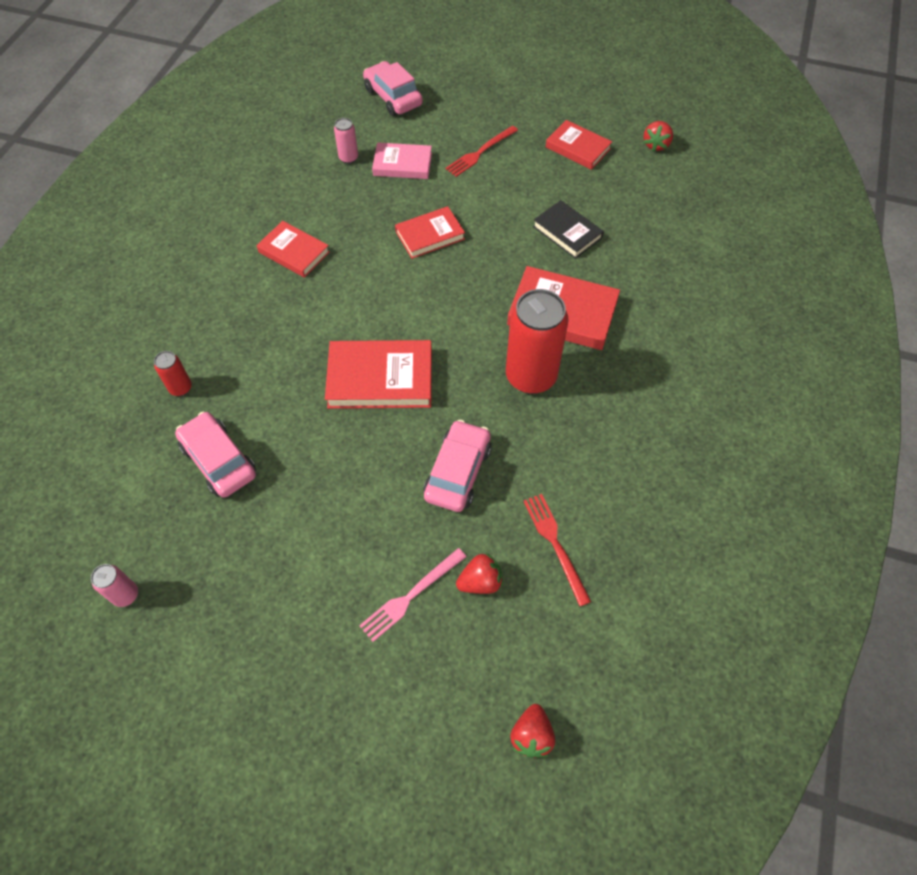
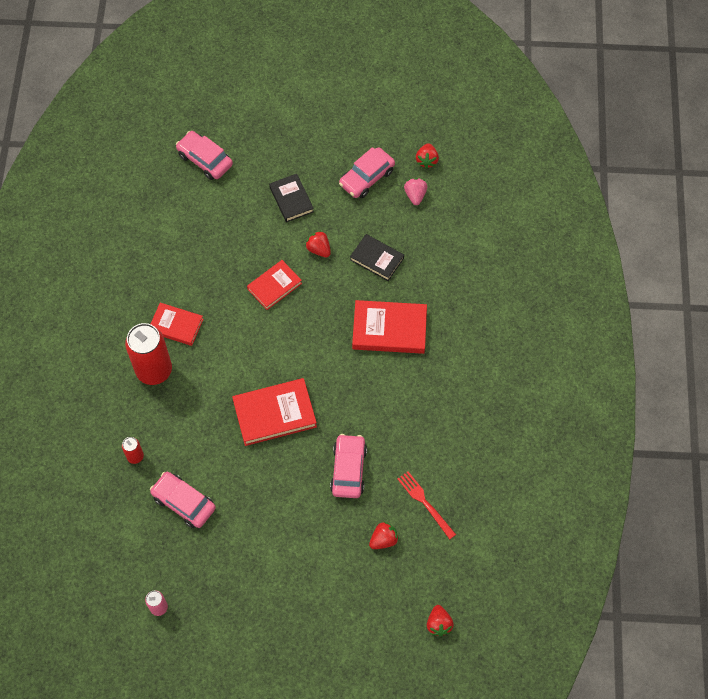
camera: 15 degrees left, 5 degrees up
(348, 158) = (188, 229): pink can -> none
(402, 164) = (233, 225): pink book -> none
(411, 596) = (342, 560): pink fork -> none
(480, 152) = (291, 199): red fork -> black book
(497, 208) = (319, 249): none -> red strawberry
(531, 376) = (379, 386): red can -> red can (154, 370)
(578, 148) = (366, 177): red book -> pink car
(633, 176) = (415, 195): none -> pink strawberry

